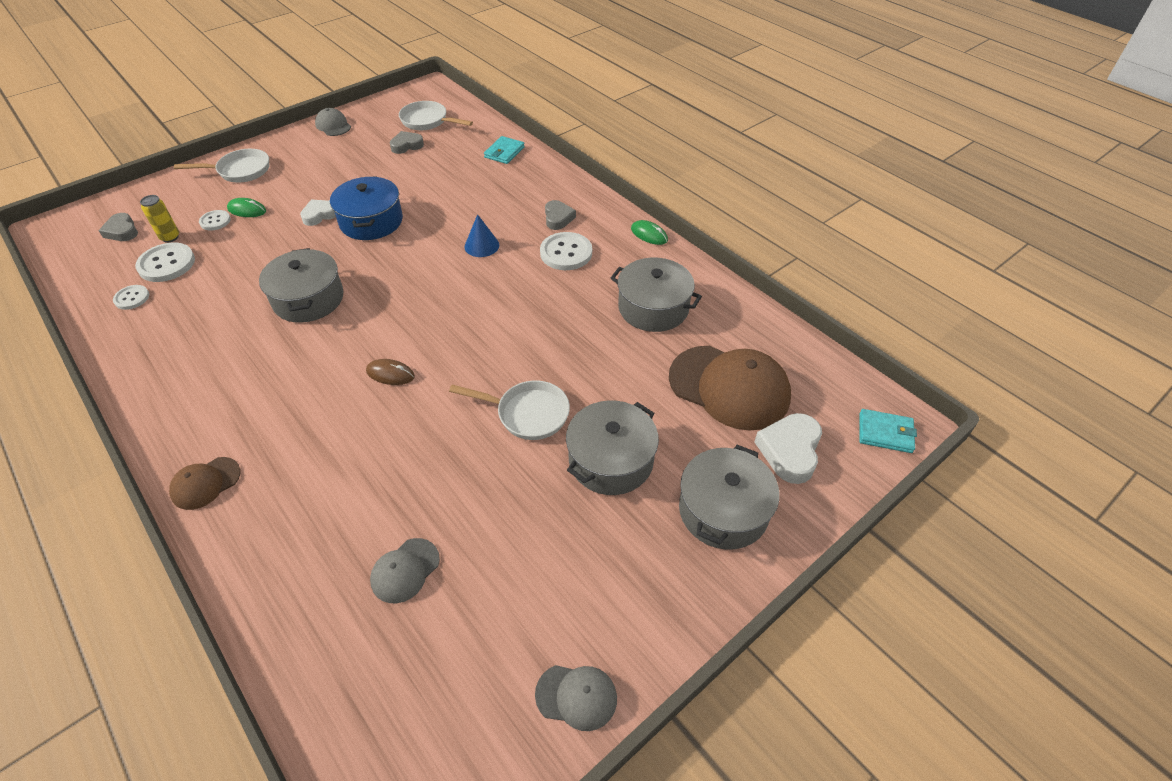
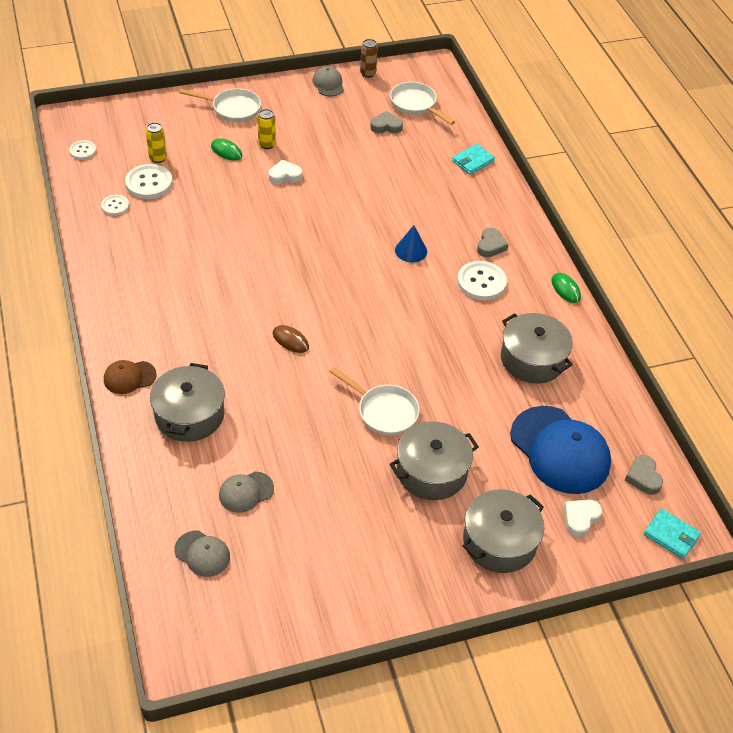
camera: 20 degrees right, 0 degrees up
(122, 231) = (122, 140): grey heart -> grey heart (643, 477)
(215, 221) = (197, 154): white button -> white button (83, 151)
(289, 193) = (267, 144): none -> yellow can
(308, 299) = (249, 253): grey pot -> grey pot (189, 415)
(369, 108) = (368, 73): none -> brown can
(371, 221) = (326, 196): blue pot -> none
(576, 696) = (328, 618): grey cap -> grey cap (202, 553)
(729, 387) = (560, 450): brown cap -> blue cap
(790, 451) = (580, 518): white heart -> white heart, size x0.66

